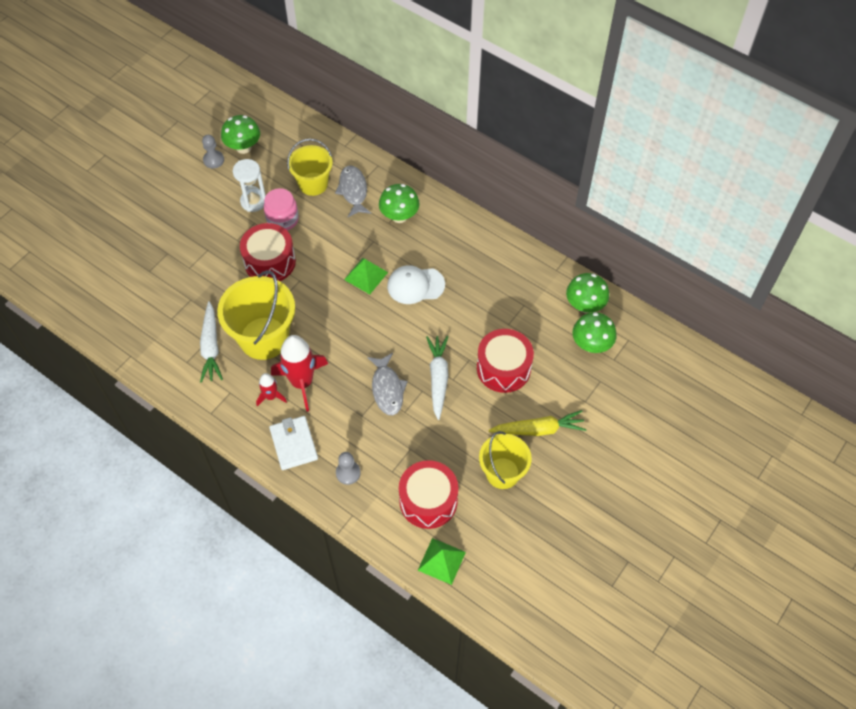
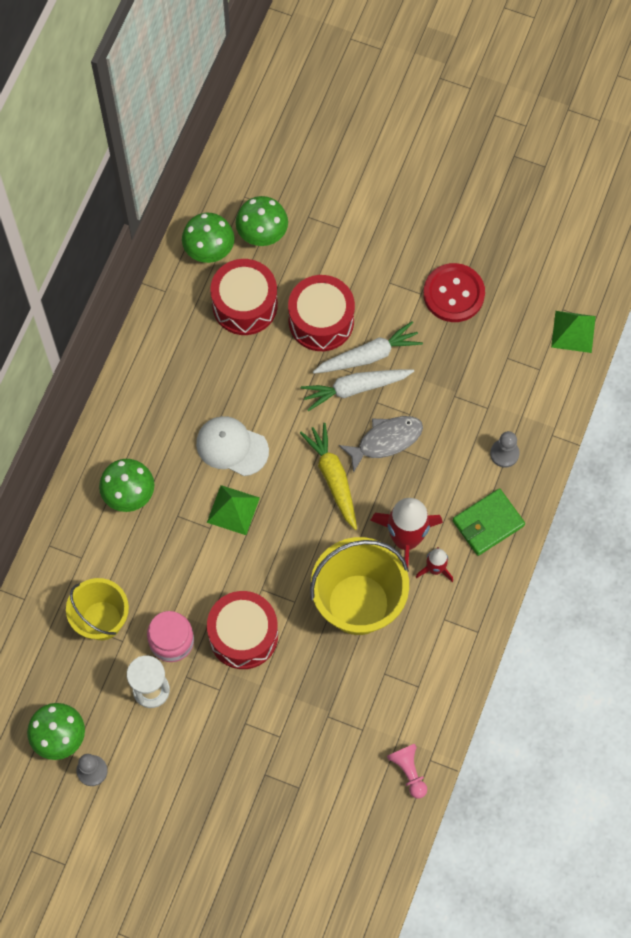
camera: 105 degrees left, 10 degrees up
(128, 340) = (408, 771): none -> pink pawn
(211, 347) = (389, 664): white carrot -> white carrot (368, 356)
(294, 444) = (488, 523): white wallet -> green wallet
(353, 191) = (101, 564): grey fish -> none
(415, 285) = (232, 447): white cap -> white cap turned 135 degrees clockwise
(428, 501) = (510, 361): red drum -> red drum (245, 305)
(502, 473) = (453, 294): yellow bucket -> red button
(538, 429) = (389, 268): yellow carrot -> yellow carrot (333, 478)

